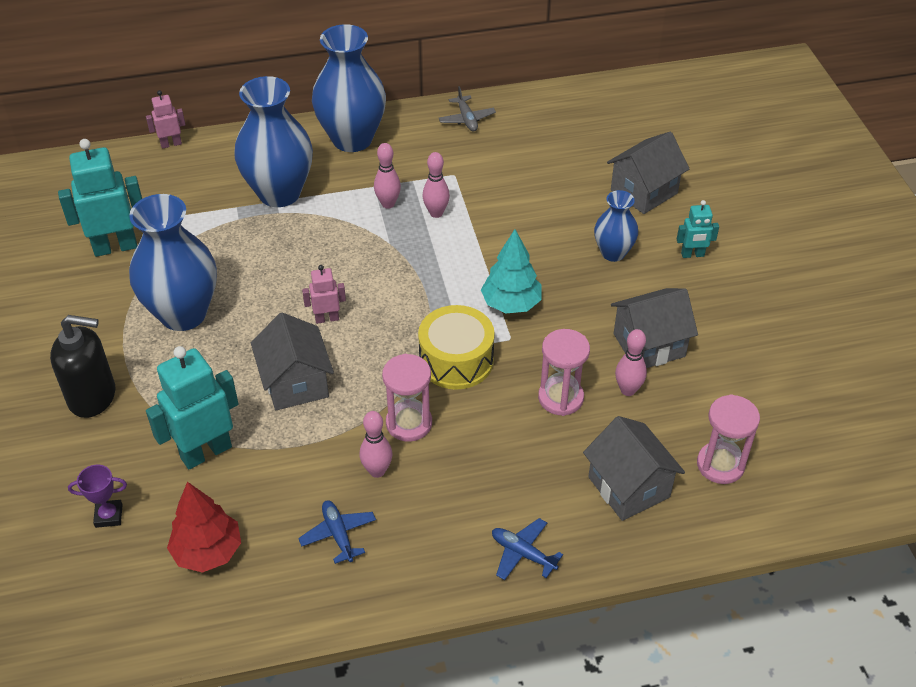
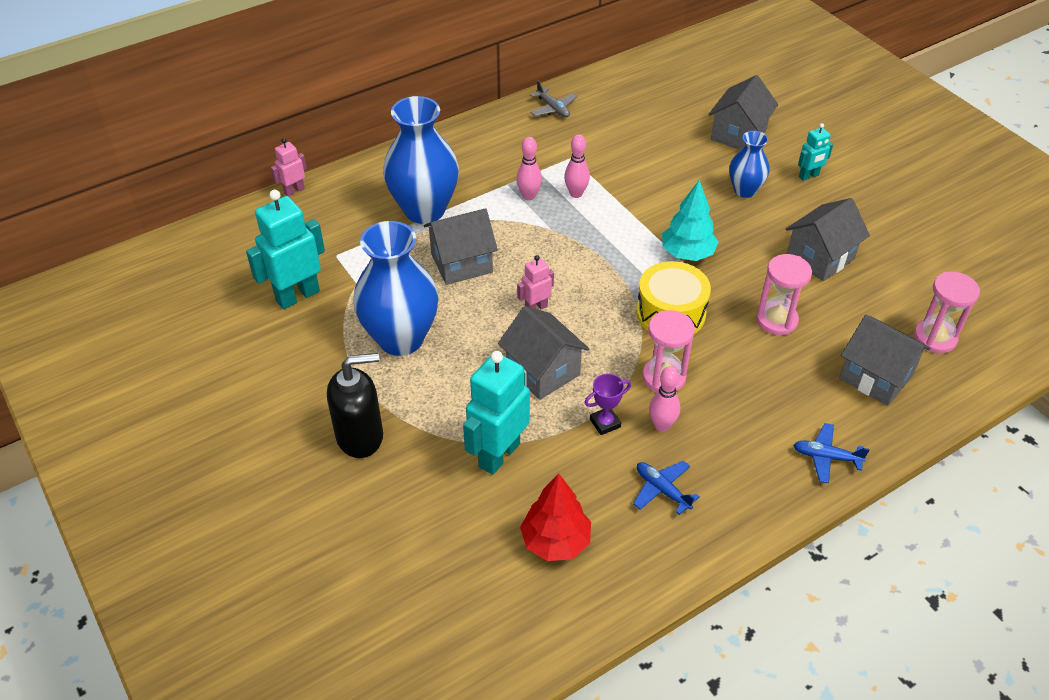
camera: 20 degrees left, 0 degrees up
(109, 516) = (443, 539): purple trophy -> purple trophy (605, 423)
(283, 255) = (461, 263): none -> grey house
(352, 139) = (462, 148): blue vase -> none
(628, 390) = (826, 299): pink bowling pin -> none

